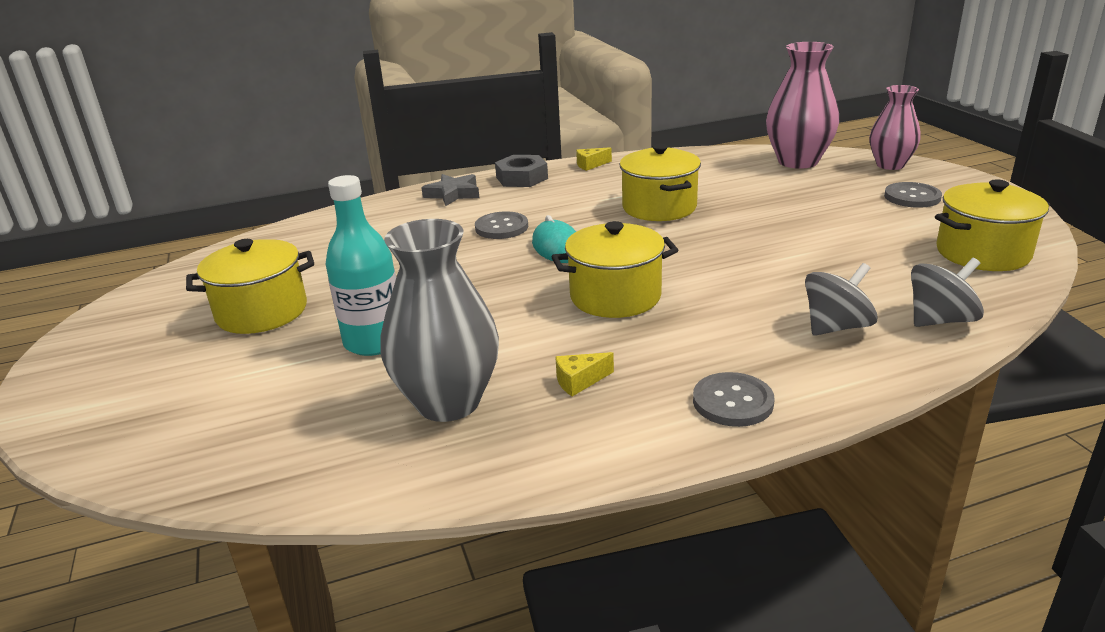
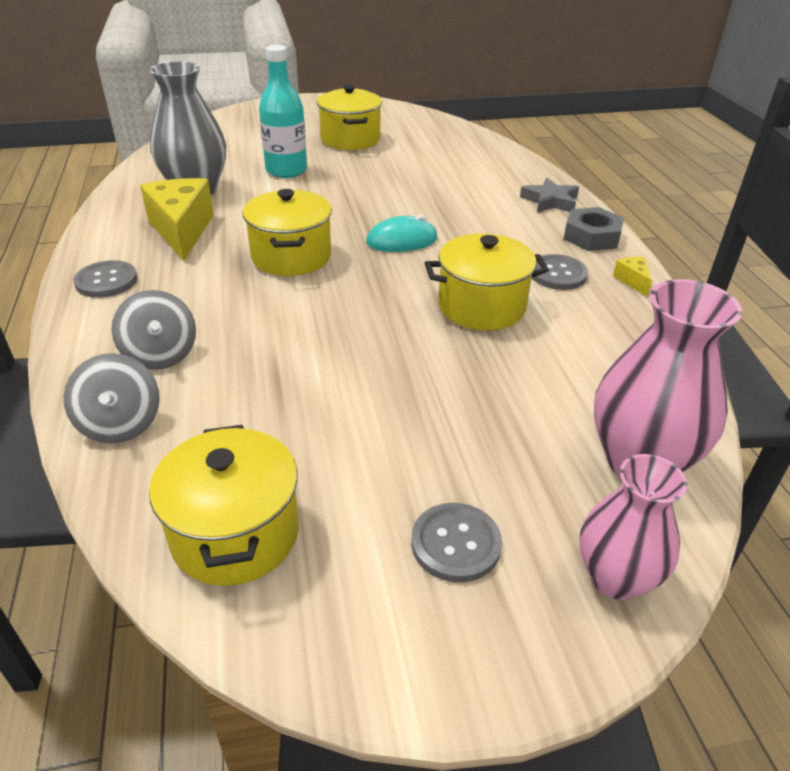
camera: 95 degrees right, 10 degrees up
(501, 227) = (459, 219): grey button -> grey button (557, 274)
(579, 381) = (182, 230): yellow cheese -> yellow cheese, size x2.33

